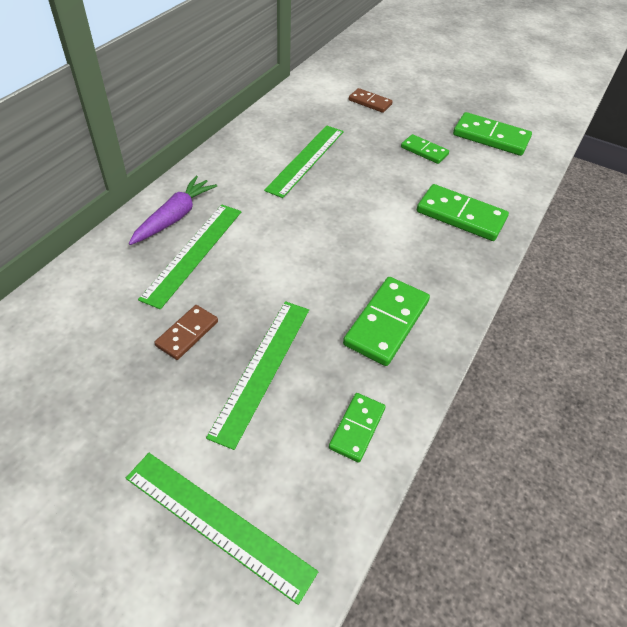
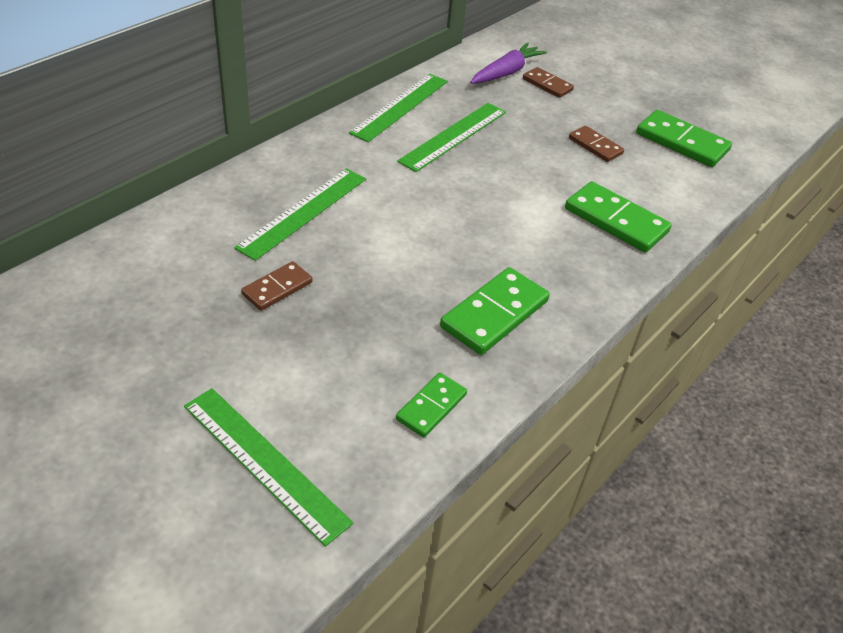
camera: 10 degrees right, 5 degrees down
(174, 217) = (292, 174): purple carrot -> purple carrot (506, 72)
(262, 369) = (347, 334): green ruler -> green ruler (400, 106)
(424, 151) = (595, 146): green domino -> brown domino

